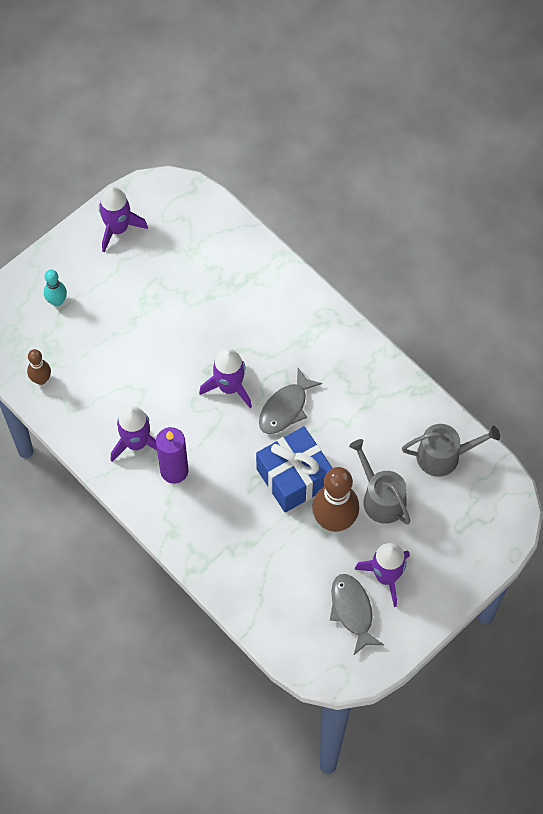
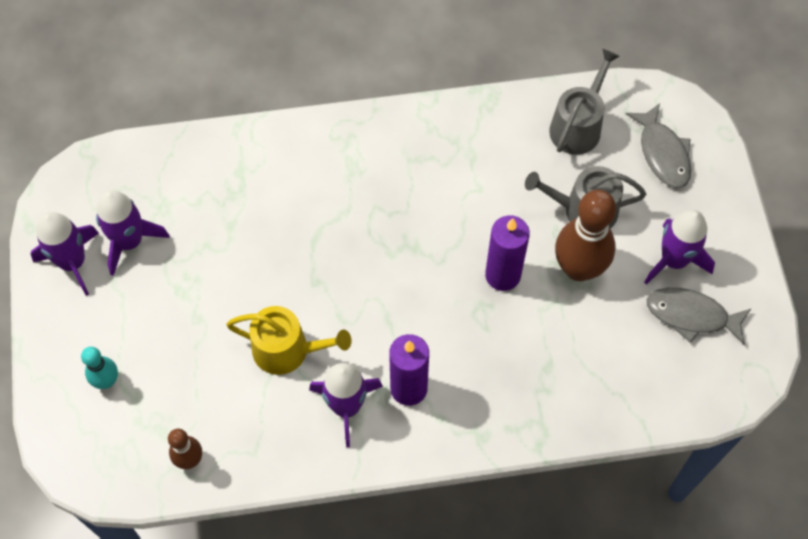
camera: 55 degrees left, 0 degrees up
(149, 386) = (288, 350): none -> yellow watering can
(229, 387) = (352, 271): purple rocket -> purple rocket (130, 241)
(285, 408) = (418, 233): grey fish -> grey fish (662, 153)
(294, 477) = (502, 275): blue gift -> purple candle

